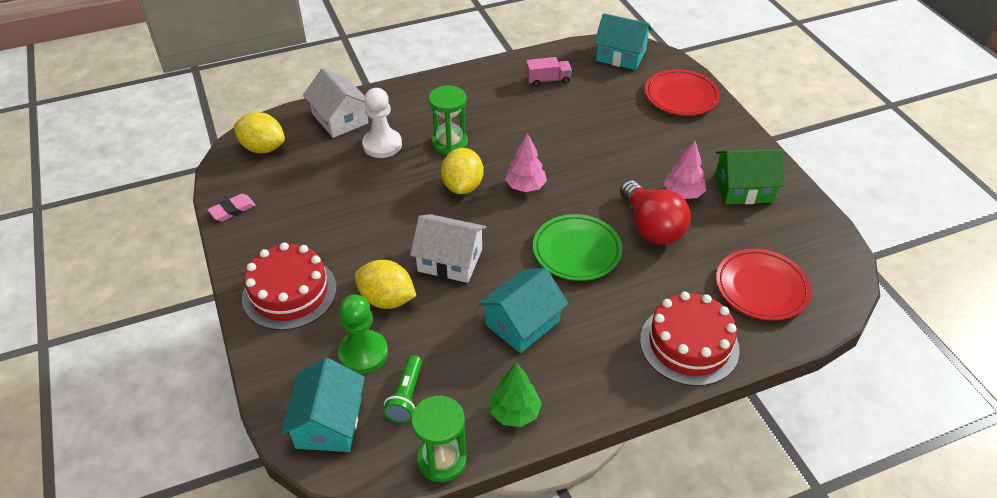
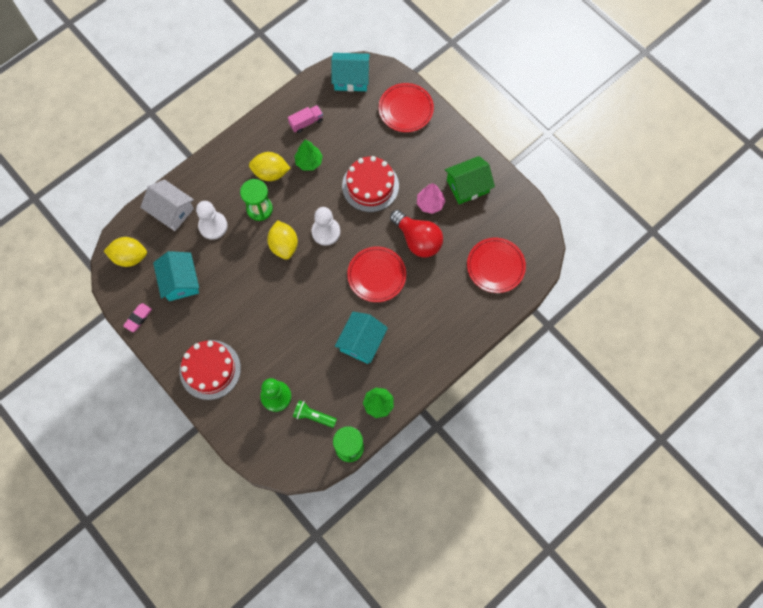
camera: 20 degrees left, 25 degrees up
(329, 422) = (277, 448): turquoise house -> turquoise house (180, 281)
(387, 299) = (273, 353): yellow lemon -> yellow lemon (271, 173)
(406, 396) = (313, 416): green flashlight -> green flashlight turned 120 degrees clockwise
(450, 260) = (300, 310): white house -> none
(525, 187) = (326, 232): pink tree -> white pawn
(535, 115) = (309, 162): none -> green tree
(577, 251) = (376, 275): green plate -> red plate
(689, 344) = (463, 323): red cake -> red cake (370, 186)

